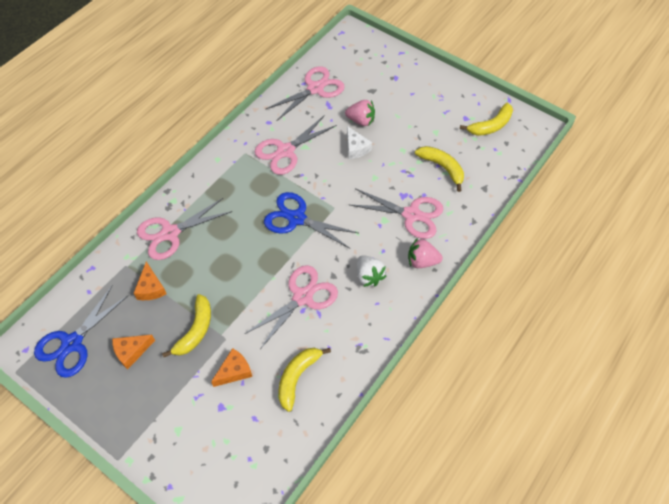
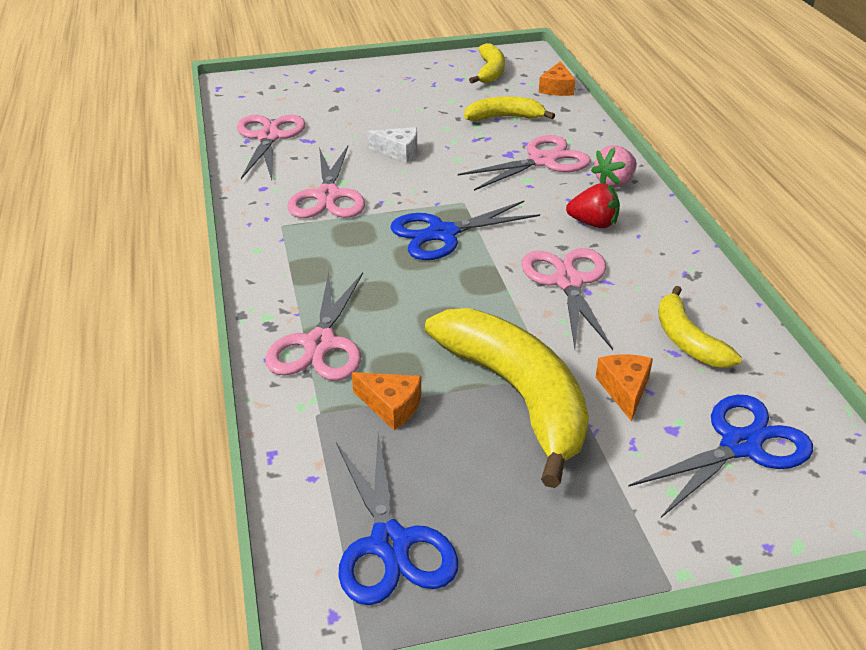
camera: 50 degrees left, 20 degrees down
(131, 352) = (483, 479): orange cheese -> orange cheese (557, 88)
(195, 330) = (517, 395): yellow banana -> yellow banana, size x1.89
(231, 442) = (740, 445): none -> blue scissors
(361, 120) = (364, 132): pink strawberry -> none
(368, 276) = (593, 223): white strawberry -> red strawberry

